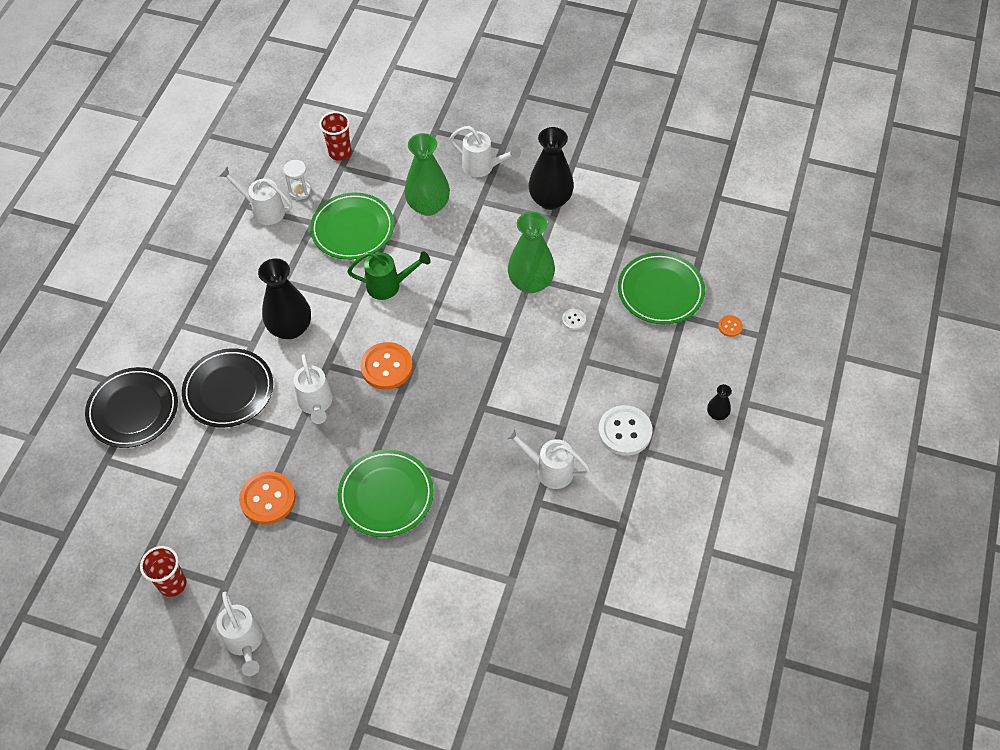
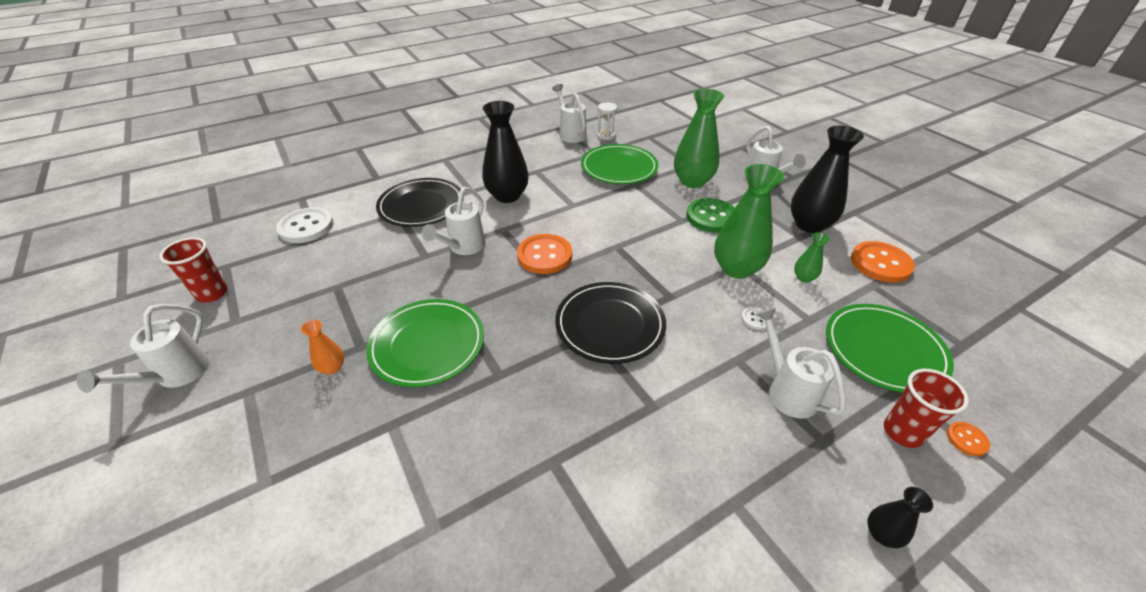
camera: 40 degrees right, 15 degrees down
(133, 410) = (355, 183): black plate -> black plate (610, 325)
(268, 499) = (347, 284): orange button -> orange button (880, 263)
(340, 153) = (656, 130): red cup -> red cup (902, 432)
(343, 556) = (332, 367): none -> orange vase
(389, 285) = (608, 209): green watering can -> none
(475, 240) = (711, 217): none -> green button
(548, 469) = (599, 436): white watering can -> white watering can (787, 390)
(579, 260) = (804, 278): none -> green vase
(625, 431) = (727, 462): white button -> white button (306, 227)

